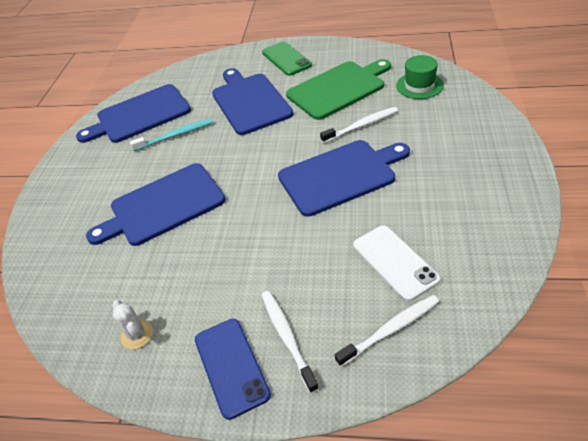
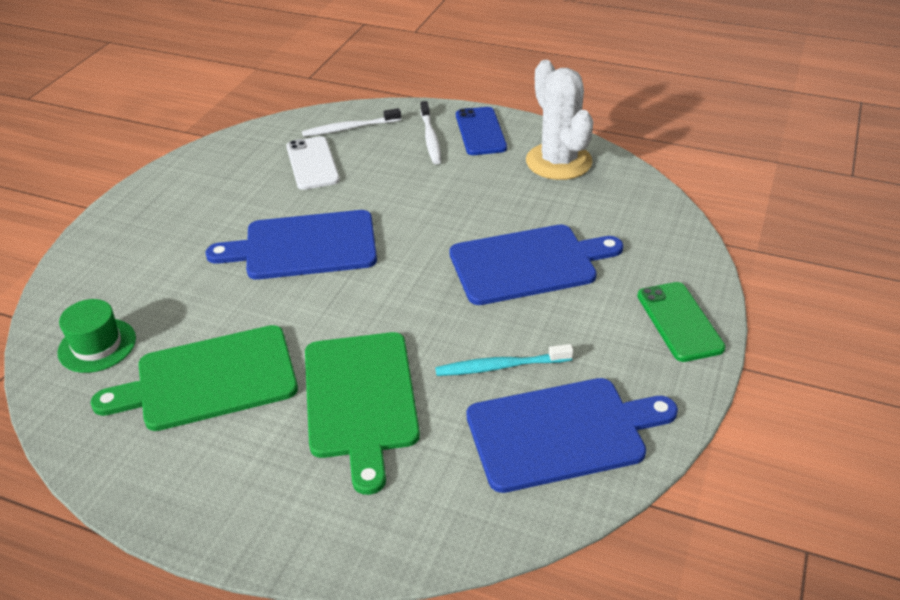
camera: 170 degrees left, 5 degrees down
(137, 335) = (558, 162): white cactus -> white cactus, size x2.25
(250, 102) = (360, 399): blue cutting board -> green cutting board
(286, 59) = (244, 492): green phone -> green phone (679, 321)
(361, 125) = (230, 303): white toothbrush -> none

